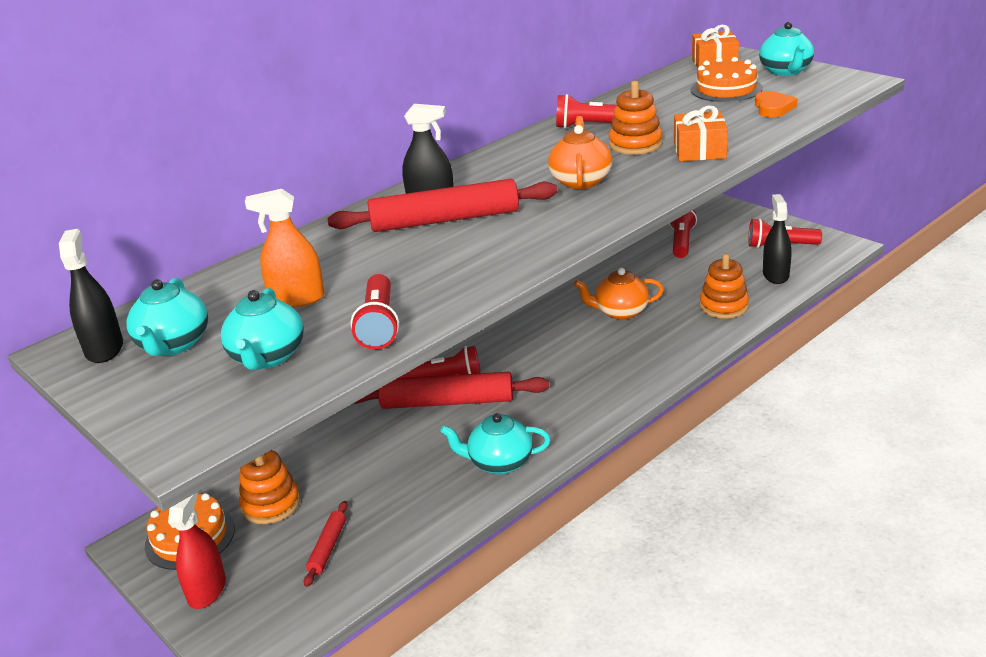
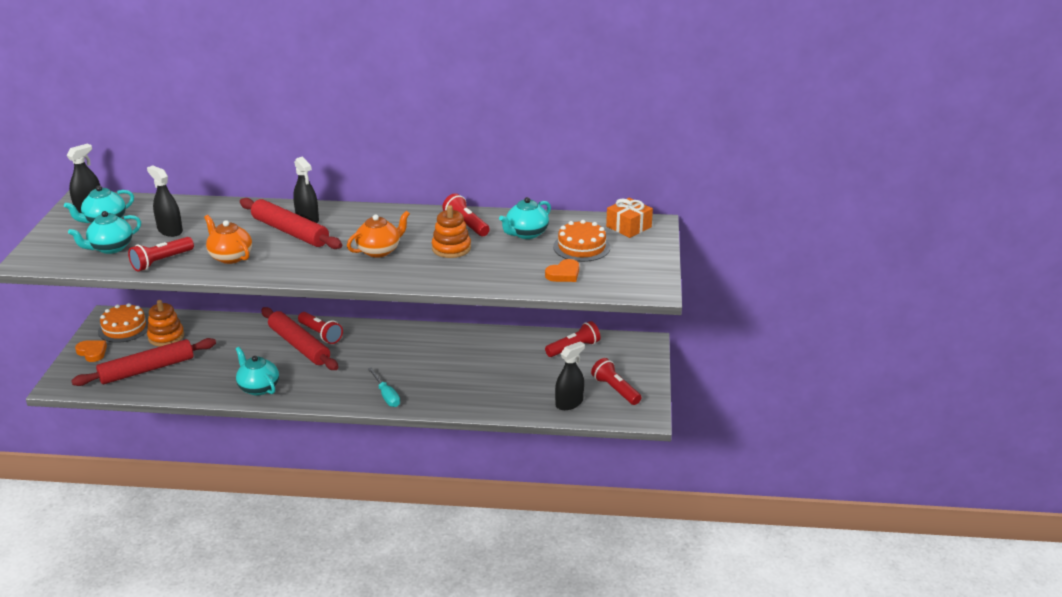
camera: 45 degrees right, 0 degrees up
(207, 590) = (92, 352): red spray bottle -> orange heart
(297, 299) = (170, 230): orange spray bottle -> black spray bottle
(328, 548) = (147, 369): red rolling pin -> red rolling pin, size x2.06
(620, 312) = (455, 362): orange teapot -> orange teapot (230, 257)
(633, 375) = (386, 395): none -> turquoise screwdriver
(699, 150) = (462, 272): orange gift -> none
(724, 306) = (504, 397): orange stacking toy -> none
(785, 71) = (642, 257): turquoise teapot -> turquoise teapot (526, 234)

